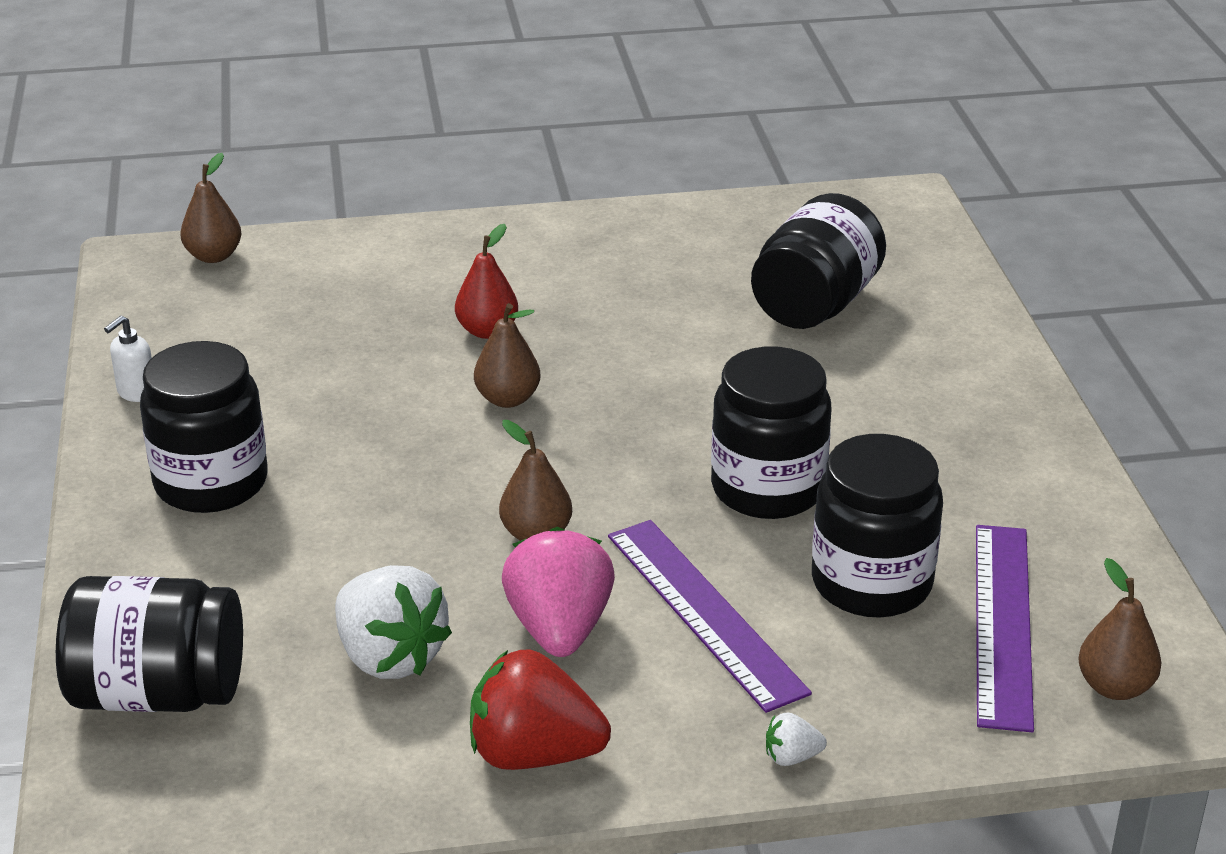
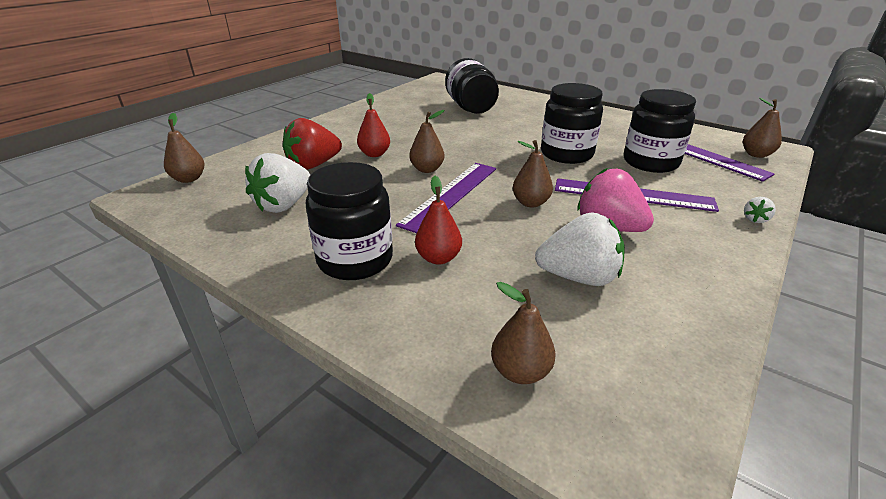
camera: 45 degrees left, 0 degrees up
(136, 393) = (239, 245): white soap dispenser -> none
(158, 693) = (520, 371): black jar -> brown pear
(253, 360) = (284, 205): none -> white strawberry
(292, 536) = (438, 258): none -> red pear
(461, 460) = (451, 195): none -> purple ruler
(534, 754) = (703, 274): red strawberry -> red strawberry (313, 165)

